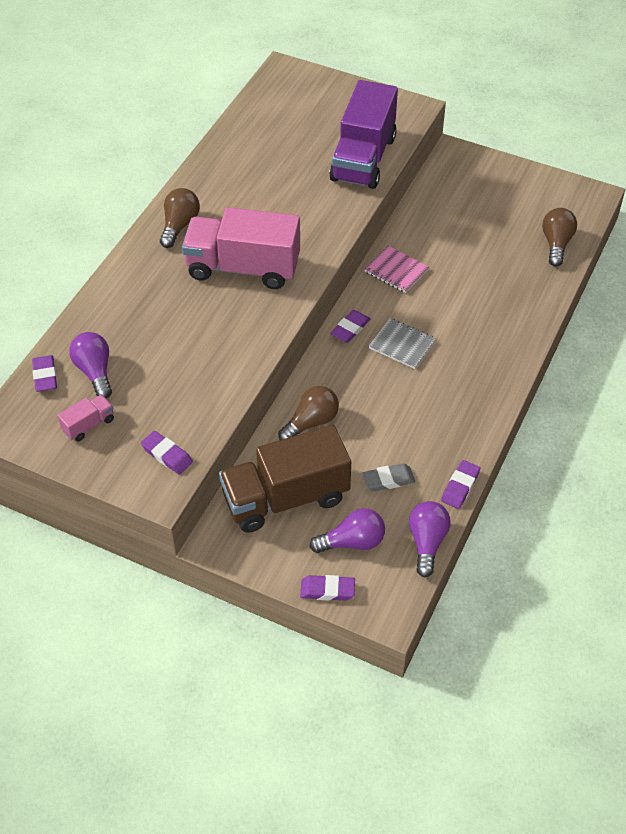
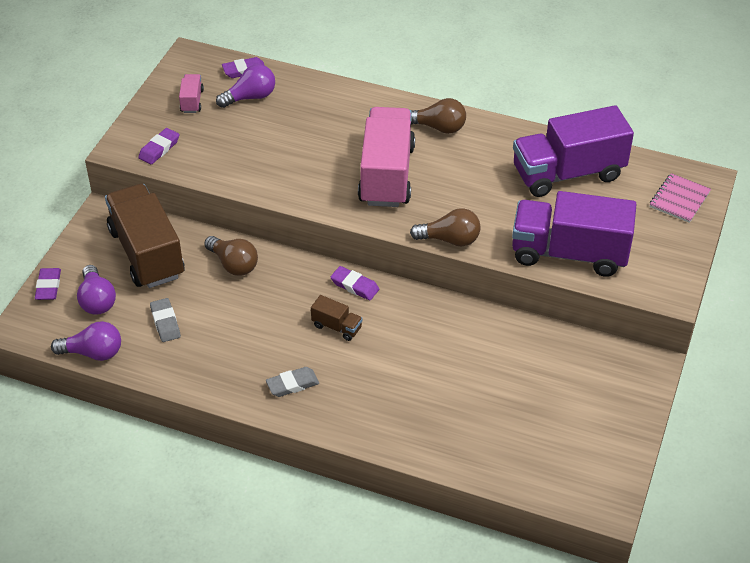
camera: 85 degrees right, 5 degrees down
(88, 425) = (192, 101): pink truck -> pink truck turned 135 degrees counterclockwise
(261, 147) = (568, 173): none -> purple truck
(396, 271) = (443, 318): pink notebook -> pink notebook (679, 199)
(402, 345) = (337, 327): grey notebook -> brown truck
(460, 486) = (156, 376): purple eraser -> none
(472, 380) = (292, 384): none -> grey eraser
(556, 244) = (512, 464): brown light bulb -> brown light bulb (450, 240)

